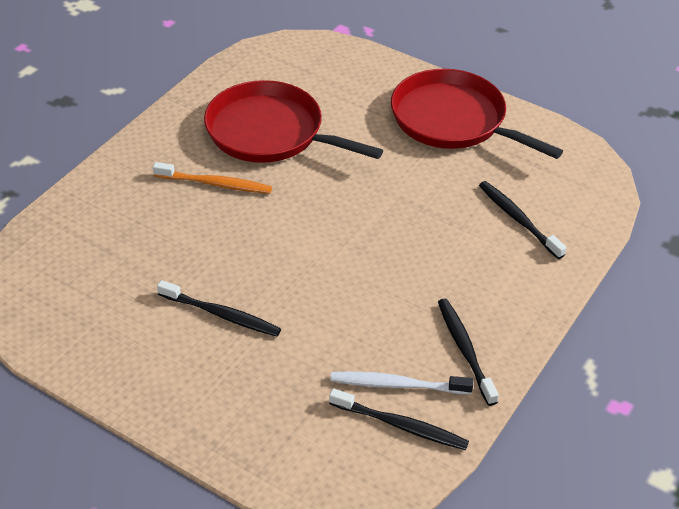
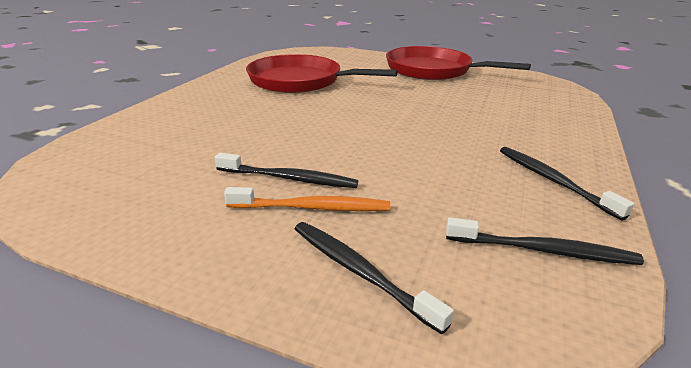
camera: 10 degrees left, 15 degrees down
(216, 184) = (262, 105): orange toothbrush -> orange toothbrush (313, 208)
(396, 385) = (508, 214): white toothbrush -> none
(518, 219) = (520, 105): black toothbrush -> black toothbrush (358, 271)

